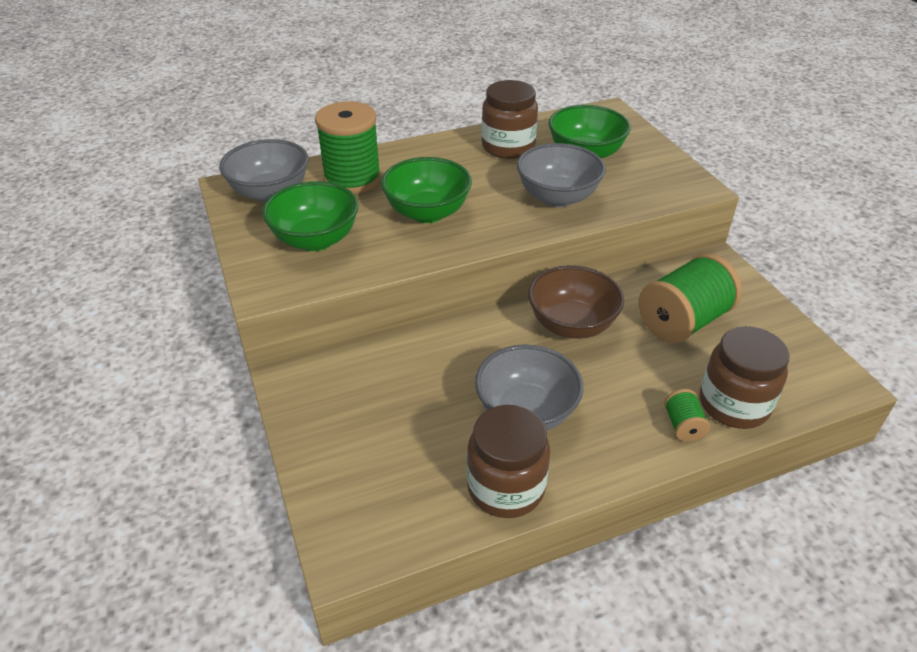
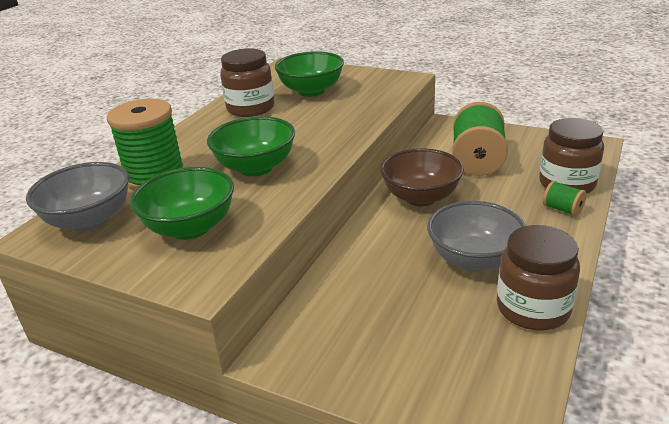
camera: 40 degrees left, 10 degrees down
(557, 197) = (333, 119): grey bowl -> none

